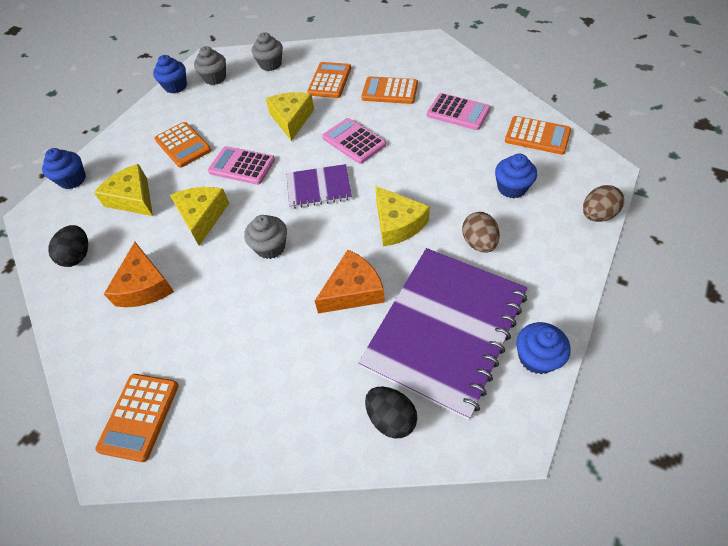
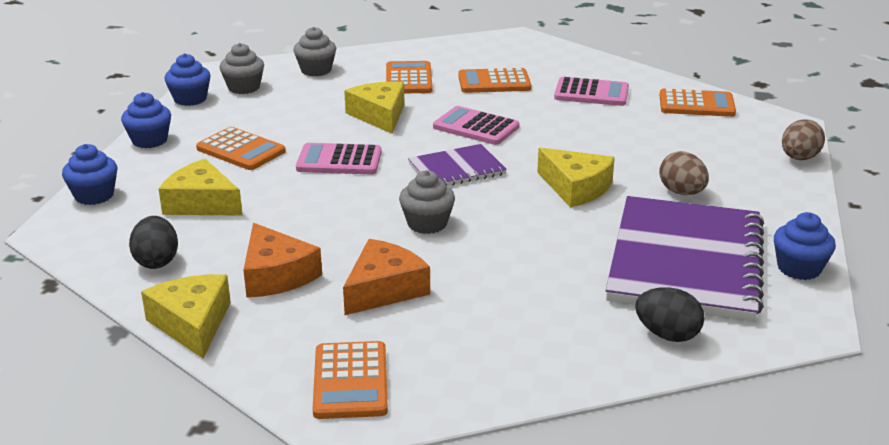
camera: 20 degrees left, 25 degrees down
(202, 217) = (315, 209): yellow cheese -> yellow cheese (192, 324)
(353, 290) = (557, 246): orange cheese -> orange cheese (384, 289)
(511, 188) = (692, 147): blue cupcake -> blue cupcake (149, 140)

